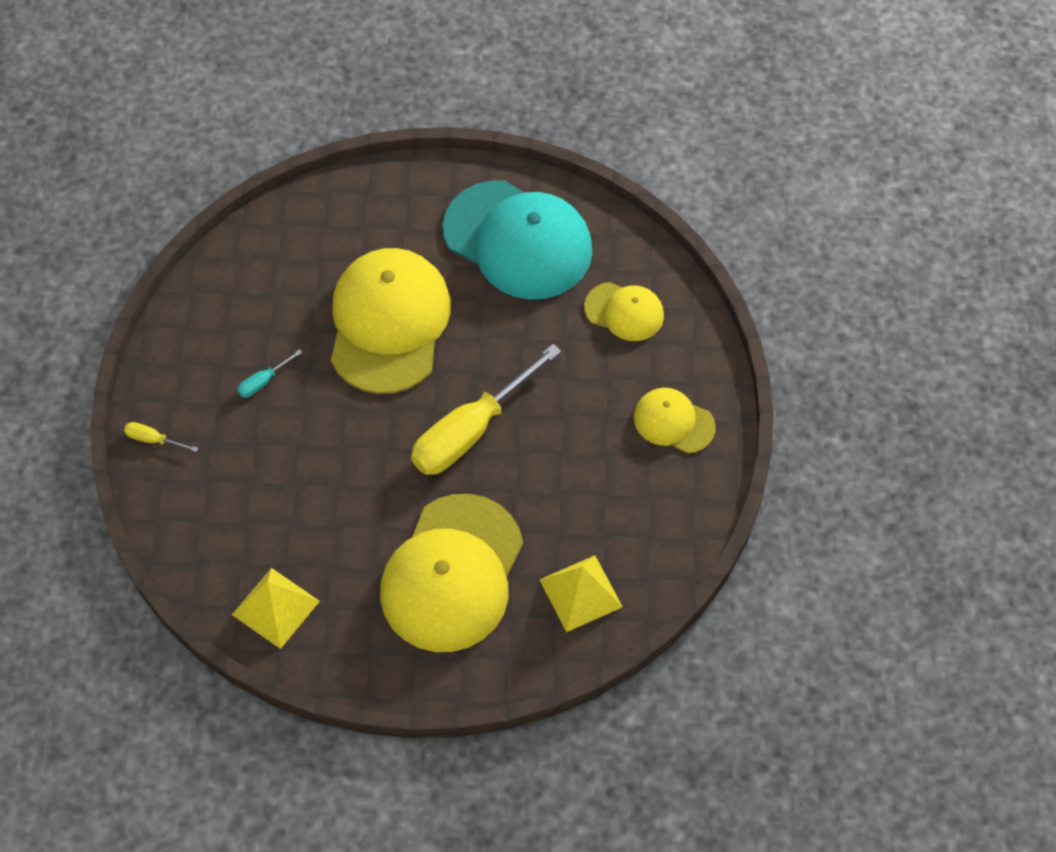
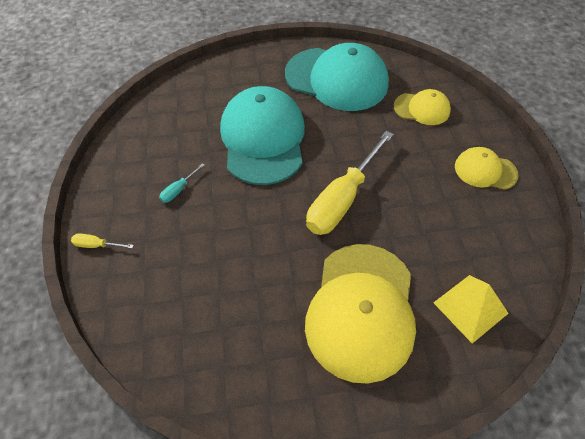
camera: 10 degrees left, 5 degrees down
(275, 607) = (218, 368): yellow pyramid -> none
(388, 323) = (263, 138): yellow cap -> turquoise cap

